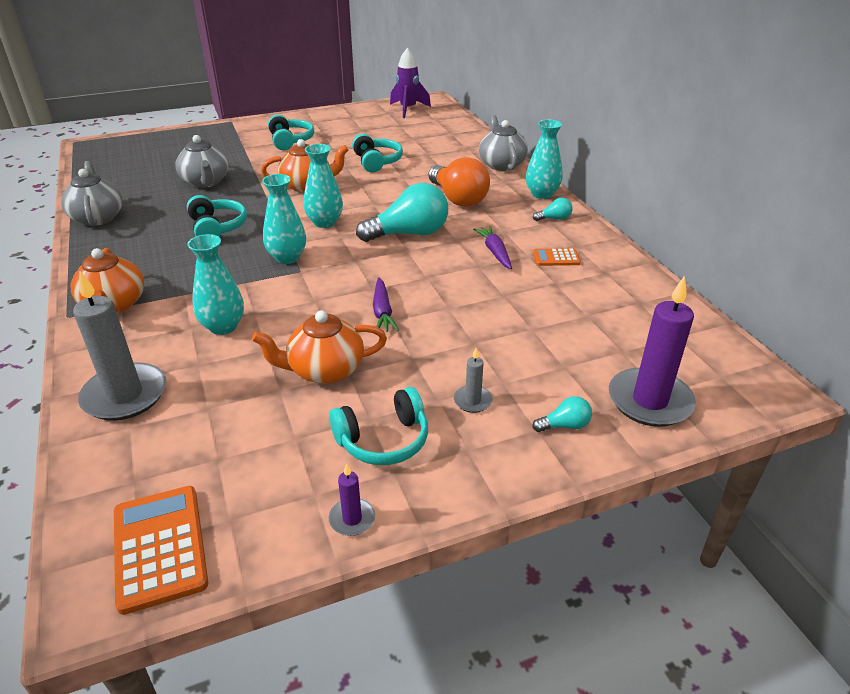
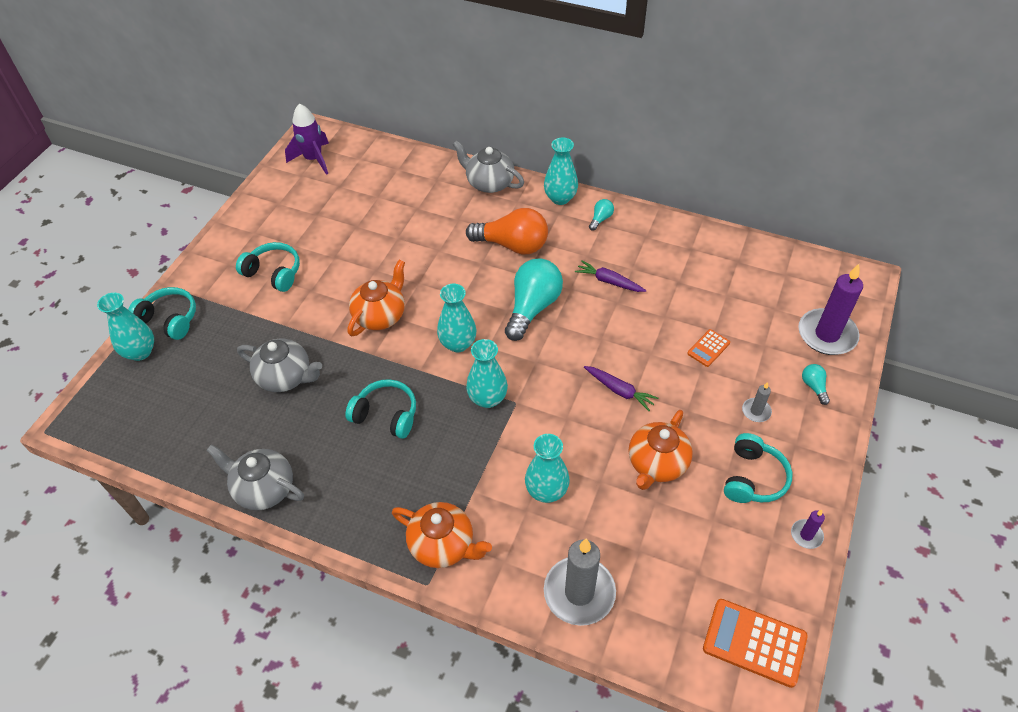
camera: 45 degrees left, 15 degrees up
(168, 137) = (140, 352): none -> turquoise vase
(376, 162) = (391, 247): turquoise headphones -> turquoise headphones (169, 319)
(556, 258) = (650, 258): orange calculator -> orange calculator (708, 348)
(564, 425) = (814, 387): turquoise light bulb -> turquoise light bulb turned 45 degrees counterclockwise

